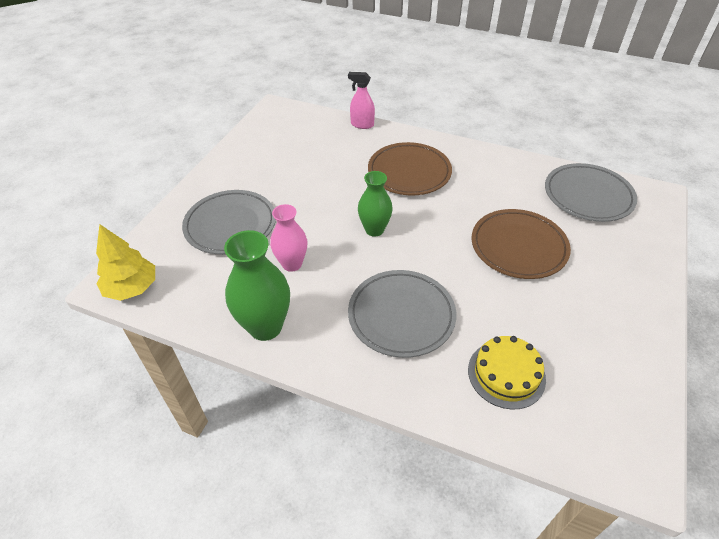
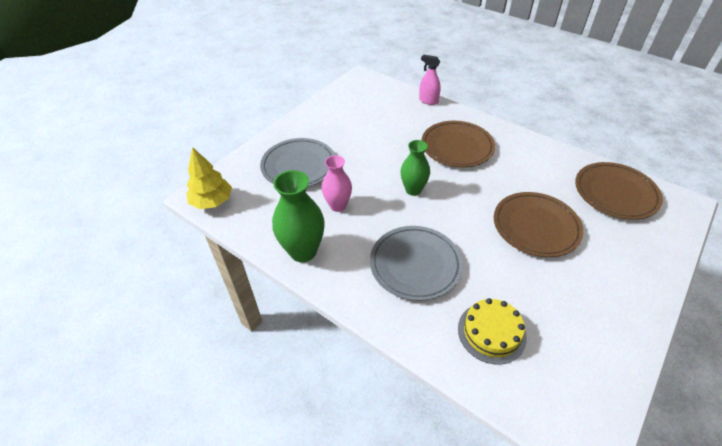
camera: 15 degrees right, 0 degrees up
(588, 196) = (615, 193): grey plate -> brown plate

